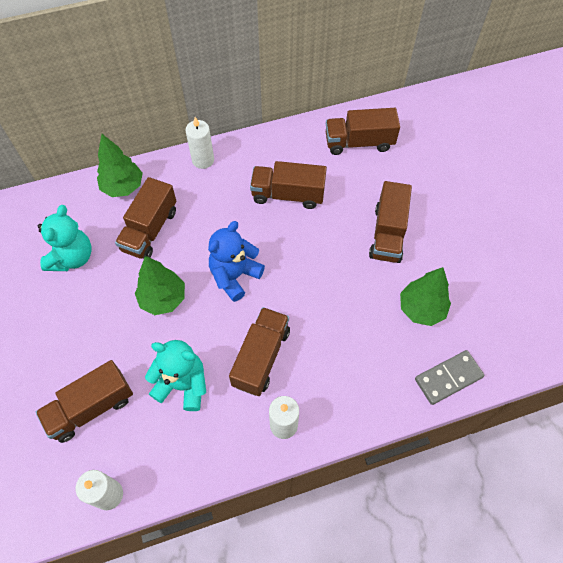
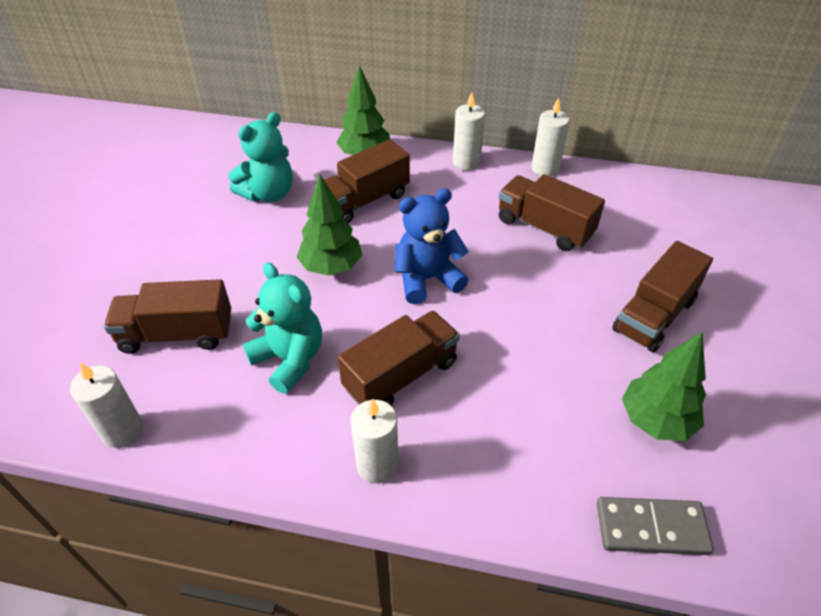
camera: 30 degrees right, 15 degrees down
(261, 141) = (545, 169): none -> white candle
(359, 142) = (668, 210): brown truck -> none

